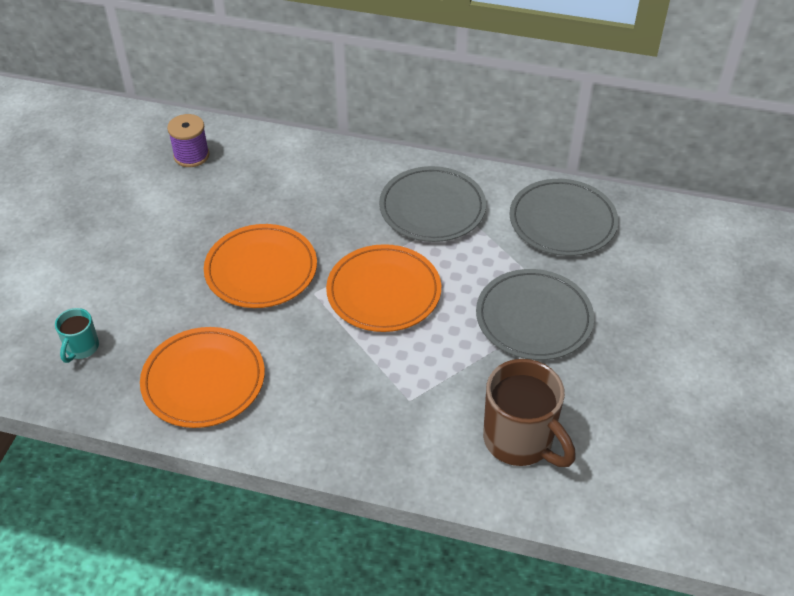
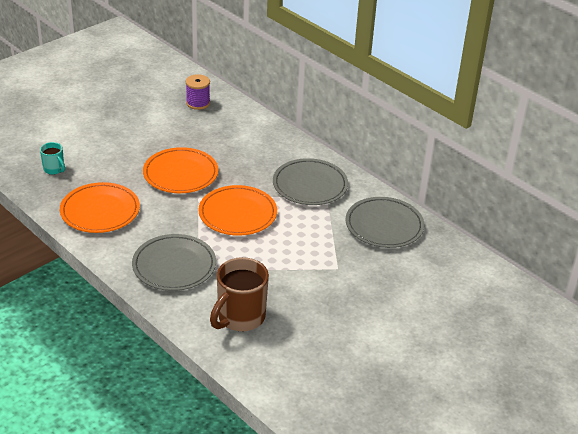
camera: 30 degrees right, 10 degrees down
(81, 348) = (54, 169): turquoise mug -> turquoise mug turned 90 degrees counterclockwise
(520, 441) = (240, 318): brown mug -> brown mug turned 45 degrees clockwise
(534, 318) = (312, 265): grey plate -> grey plate (174, 266)

